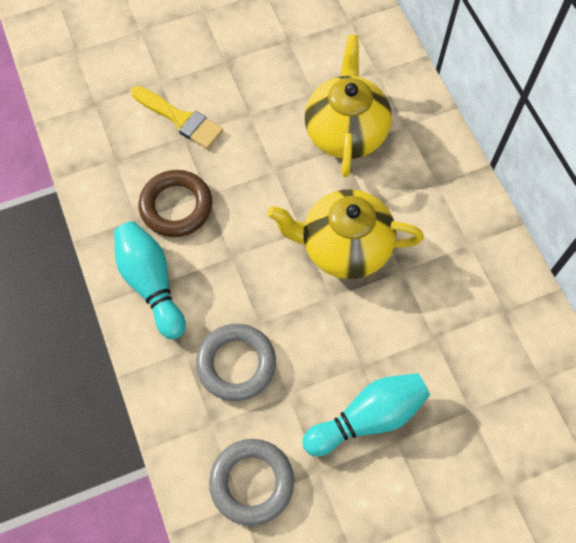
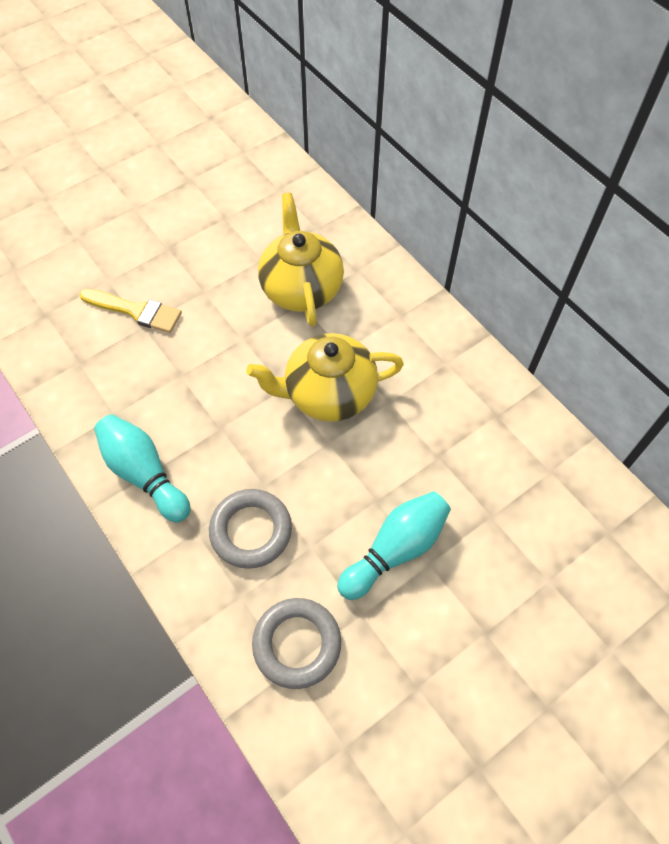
camera: 15 degrees left, 5 degrees down
(176, 206) = (152, 394): brown ring -> none

